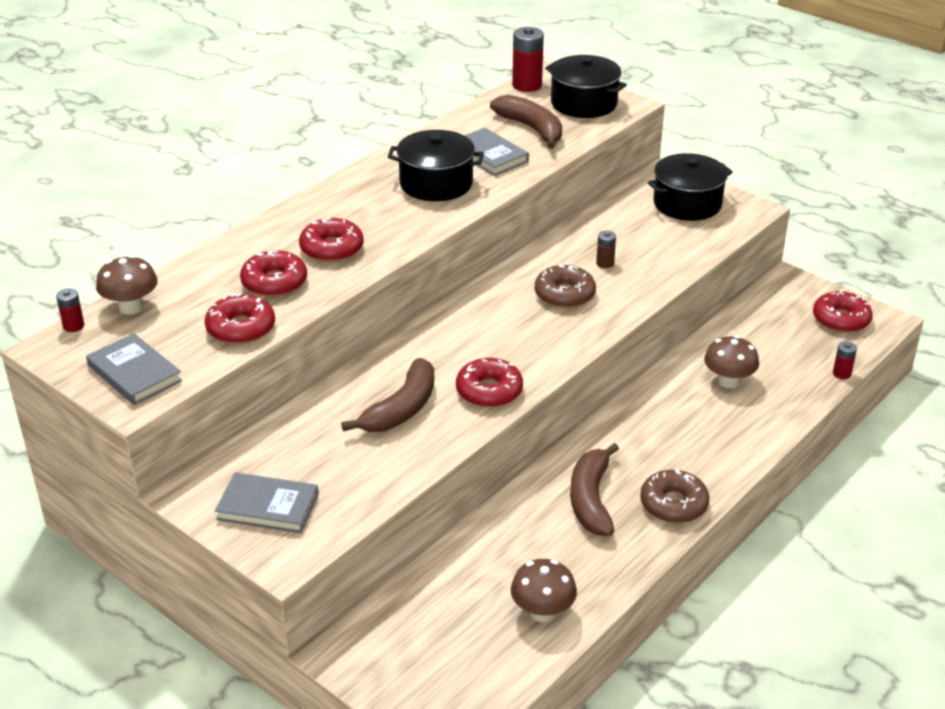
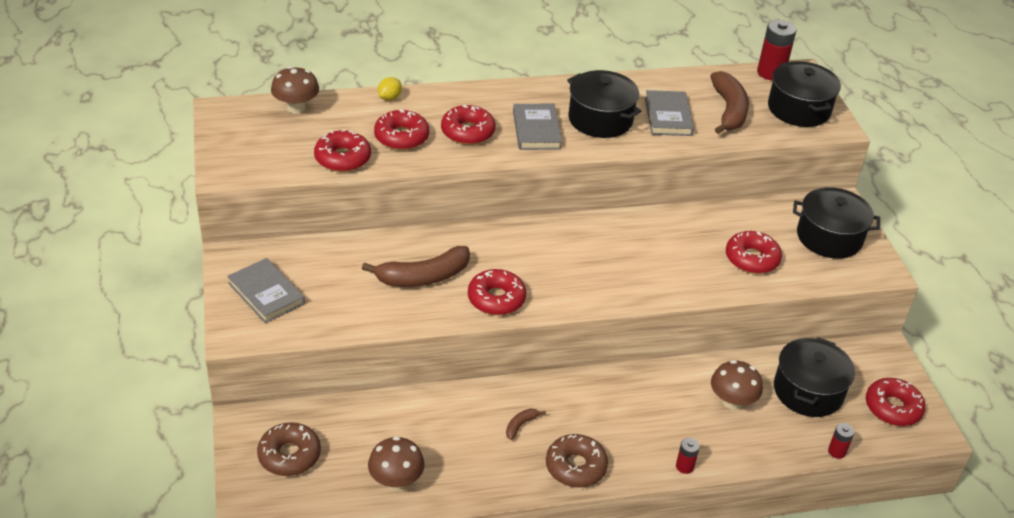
camera: 35 degrees right, 5 degrees up
(73, 326) = (250, 103): red battery -> red battery (684, 466)
(134, 373) = (246, 154): grey book -> grey book (536, 130)
(216, 254) = (389, 98): none -> yellow lemon
(564, 294) = (638, 258): brown donut -> brown donut (289, 455)
(591, 499) = (521, 425): brown banana -> brown banana, size x0.45
(605, 263) = (700, 250): brown battery -> none
(651, 249) = (752, 259): none -> red donut
(771, 341) = (808, 391): none -> black pot

